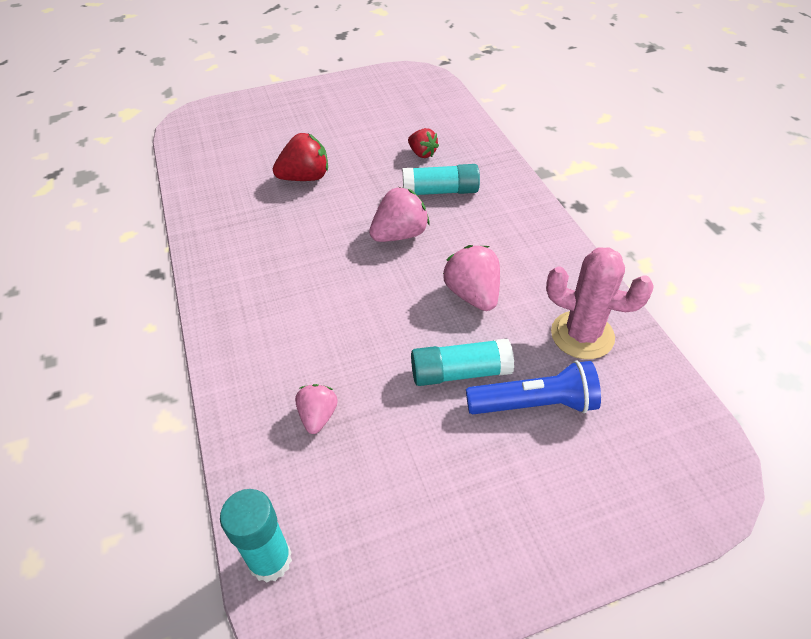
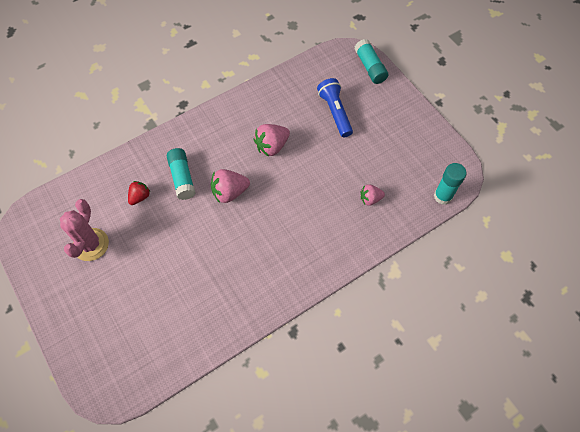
camera: 105 degrees left, 15 degrees up
(305, 177) = (179, 267): red strawberry -> none
(400, 235) = (229, 192): pink strawberry -> pink strawberry turned 60 degrees counterclockwise
(460, 372) = (326, 144): turquoise glue stick -> turquoise glue stick (370, 67)
(582, 335) = (288, 97): pink cactus -> pink cactus (91, 244)

